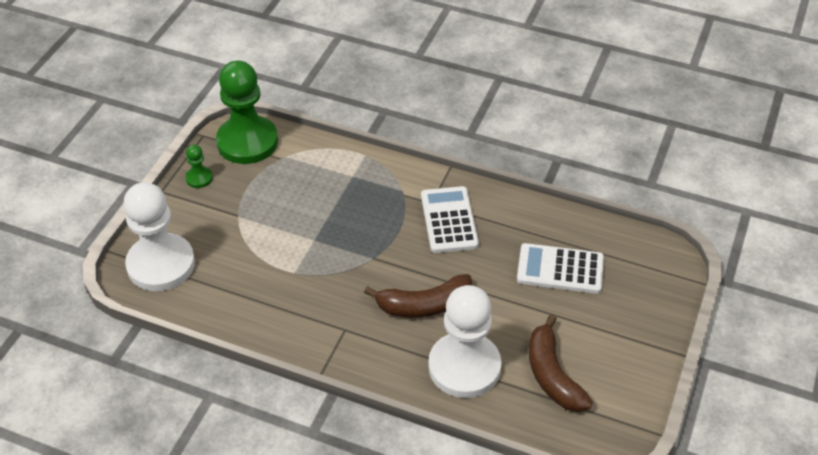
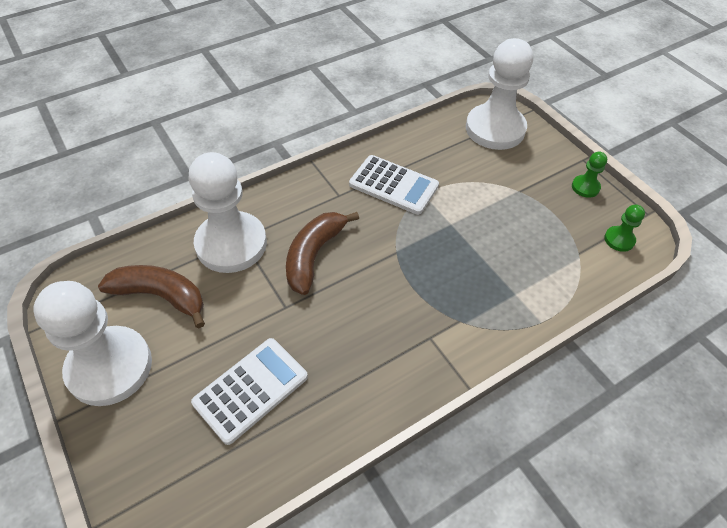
camera: 125 degrees right, 5 degrees up
(247, 142) = (619, 240): green pawn -> green pawn, size x0.43
(449, 220) = (394, 337): white calculator -> white calculator (393, 185)
(628, 358) = (110, 367): none -> white pawn

